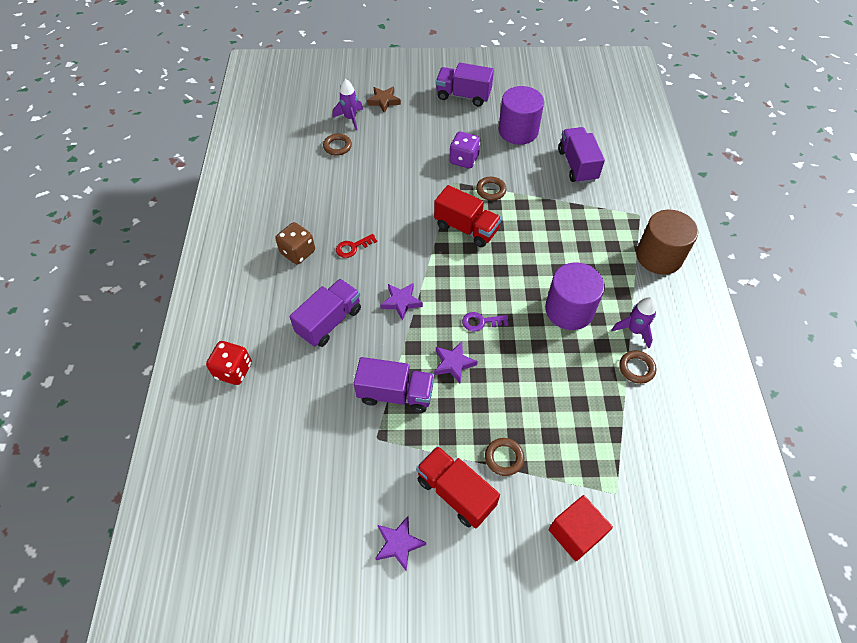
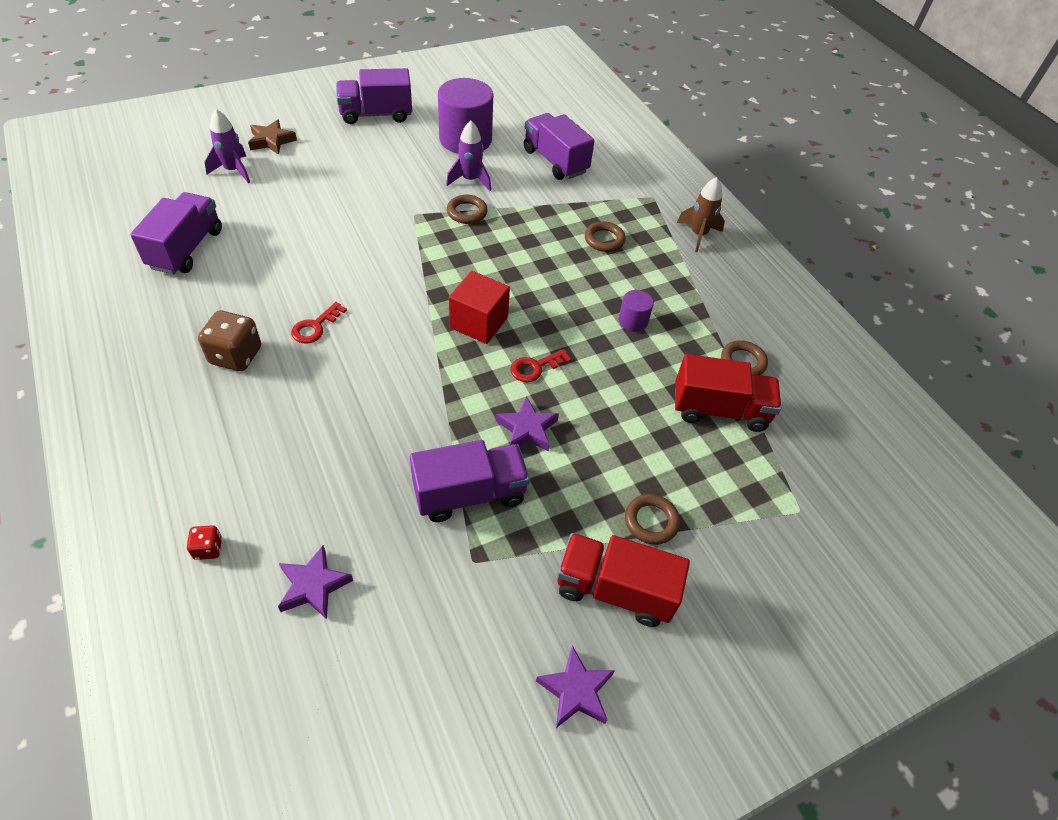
camera: 30 degrees left, 5 degrees down
(233, 370) = (208, 548): red dice -> red dice, size x0.52
(329, 321) = (328, 432): purple truck -> purple truck (186, 249)
(337, 146) = (231, 208): brown ring -> brown ring (604, 240)
(401, 302) = (418, 375): purple star -> purple star (313, 586)
(464, 160) = (414, 186): purple dice -> none
(466, 228) = (458, 263): red truck -> red truck (719, 410)
(481, 322) = (535, 367): purple key -> red key
(569, 310) = (633, 321): purple cylinder -> purple cylinder, size x0.47
(575, 533) = (783, 578): red cube -> red cube (479, 322)
(634, 330) = (717, 321): purple rocket -> purple rocket (470, 180)
(659, 256) = (698, 235): brown cylinder -> brown rocket

